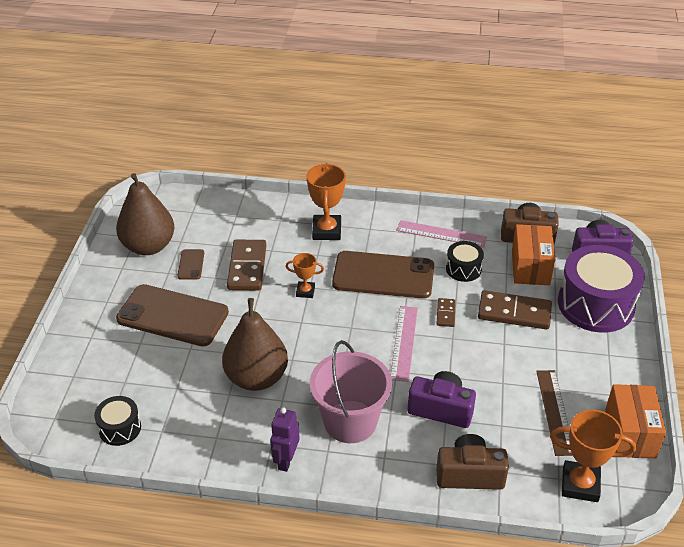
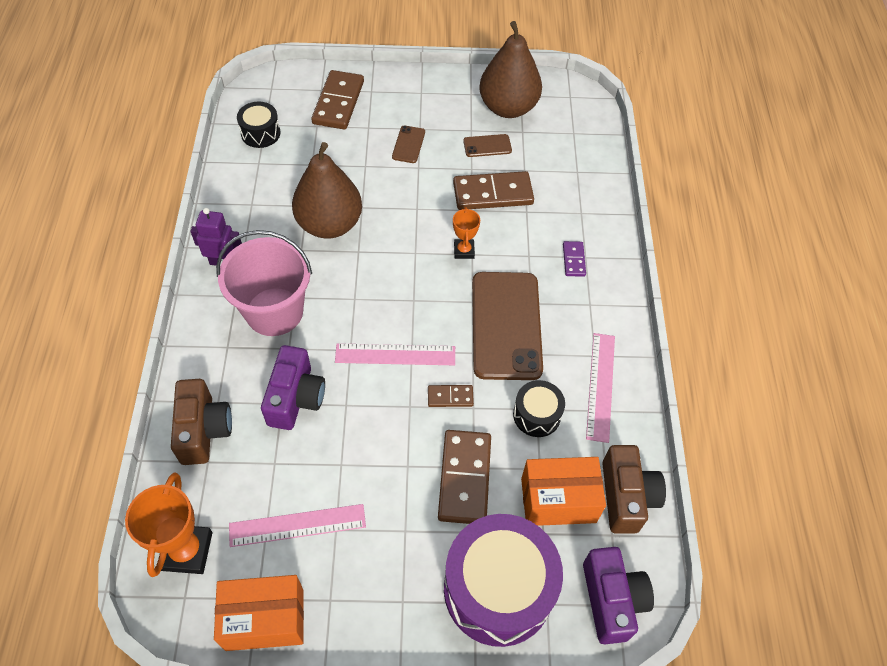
camera: 80 degrees right, 15 degrees up
(97, 363) = (338, 102): none -> brown domino
(172, 316) = (408, 144): brown phone -> brown phone, size x0.43
(327, 231) = (573, 260): orange trophy -> purple domino
(554, 411) = (297, 525): brown ruler -> pink ruler

